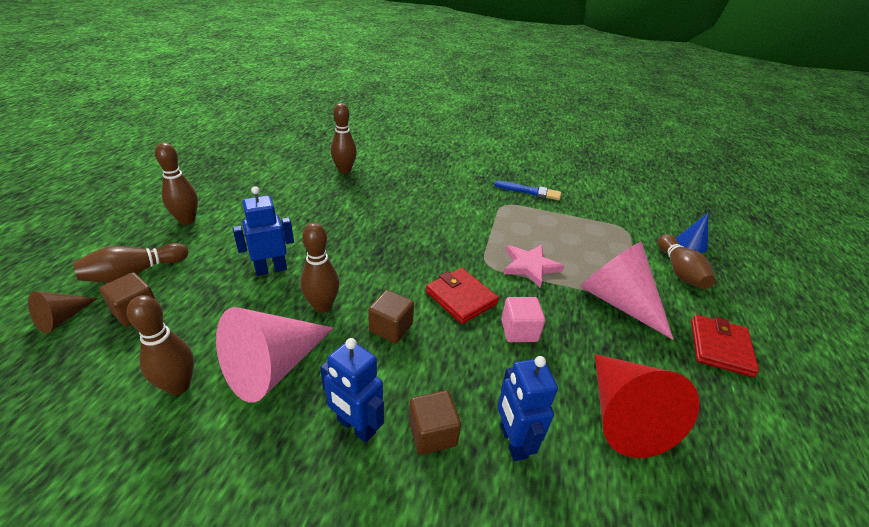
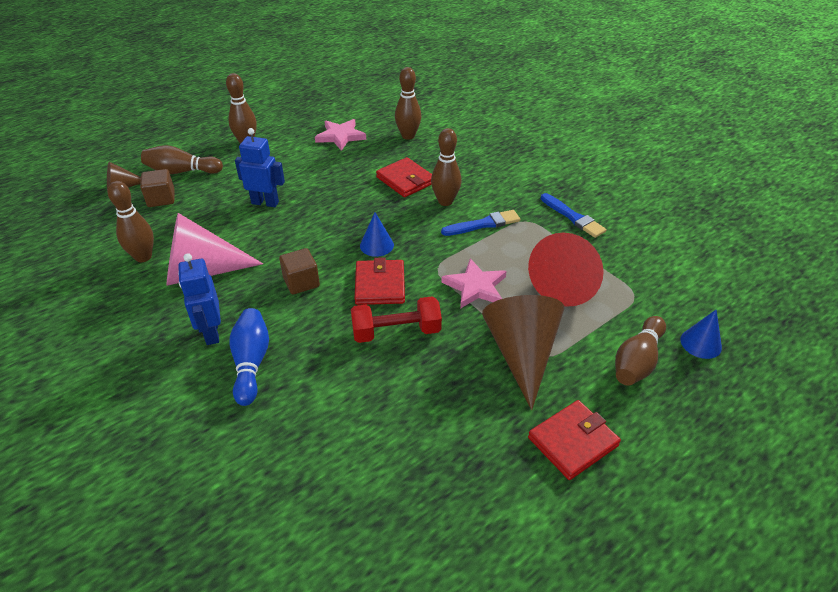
camera: 40 degrees right, 5 degrees up
(283, 187) = (340, 136): none -> pink star
(322, 306) = (271, 245): brown bowling pin -> brown bowling pin (445, 201)
(382, 205) = (405, 180): none -> red wallet
(419, 266) = (376, 245): none -> blue cone
(432, 433) = (251, 363): brown cube -> blue bowling pin
(480, 218) = (483, 224): none -> blue brush
(512, 441) = (296, 398): blue robot -> none
(519, 331) = (396, 332): pink cube -> red dumbbell
(618, 301) = (522, 354): pink cone -> brown cone
(623, 415) = (400, 433): red cone -> red cone (567, 282)

